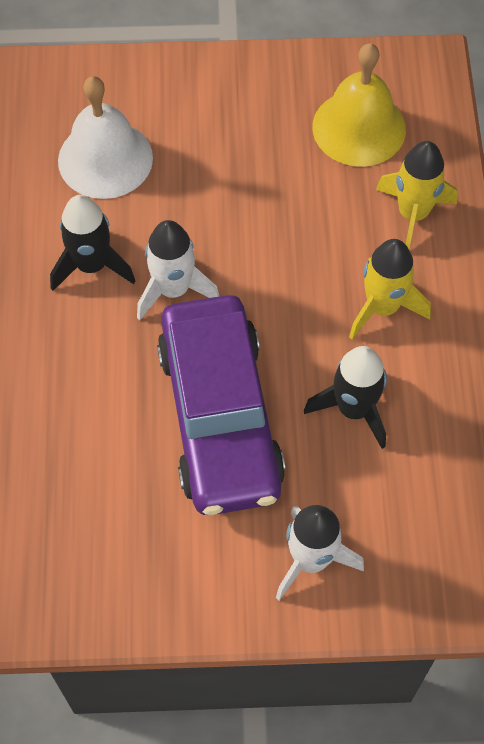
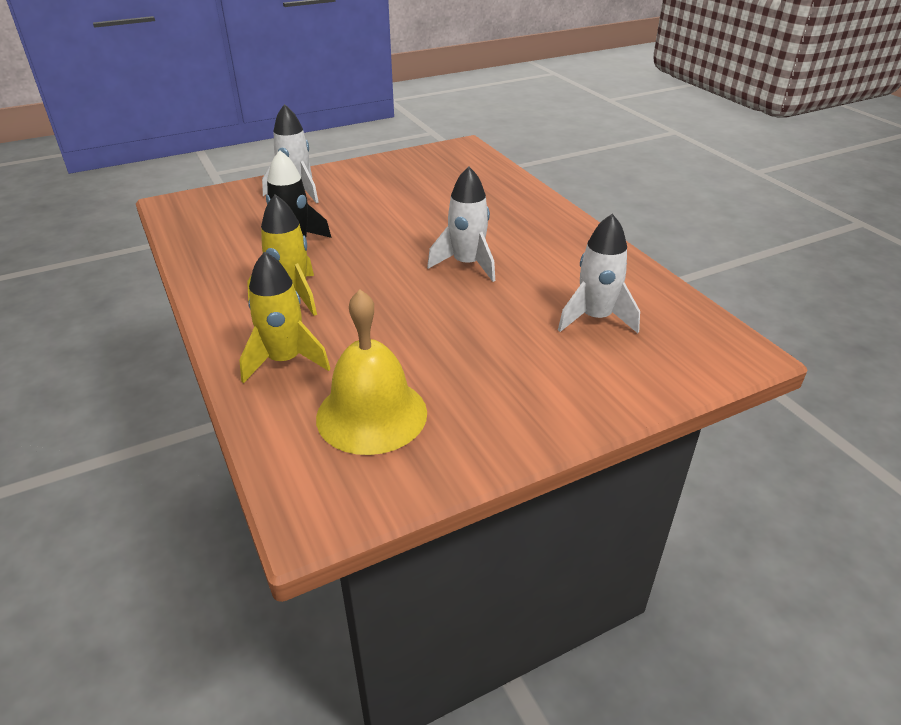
camera: 155 degrees right, 25 degrees down
(92, 265) = (539, 260): black rocket -> none
(105, 159) = (595, 318): white bell -> white rocket
(220, 416) = (388, 223): purple car -> none

